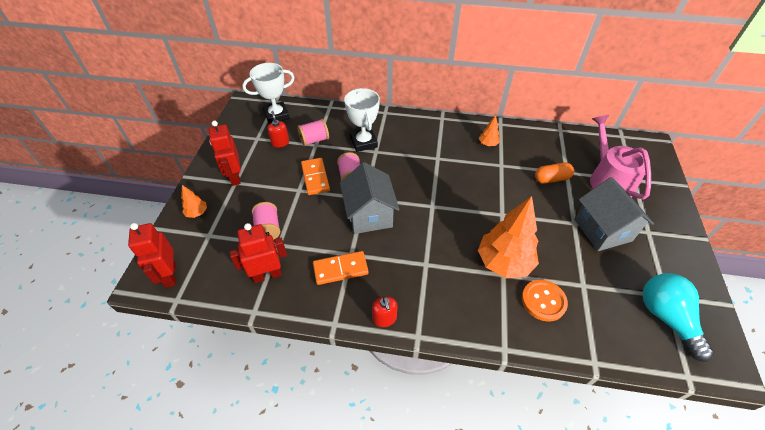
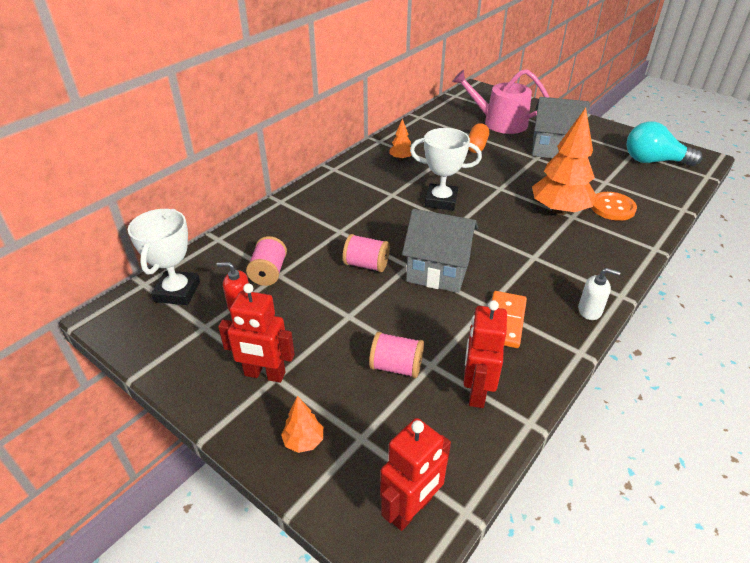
camera: 60 degrees left, 10 degrees down
(170, 275) = (411, 509): red robot -> red robot turned 60 degrees counterclockwise
(315, 177) = (339, 294): orange domino -> none
(363, 142) = (316, 234): white trophy -> white trophy (441, 201)
(384, 318) = (590, 311): red soap dispenser -> white soap dispenser

